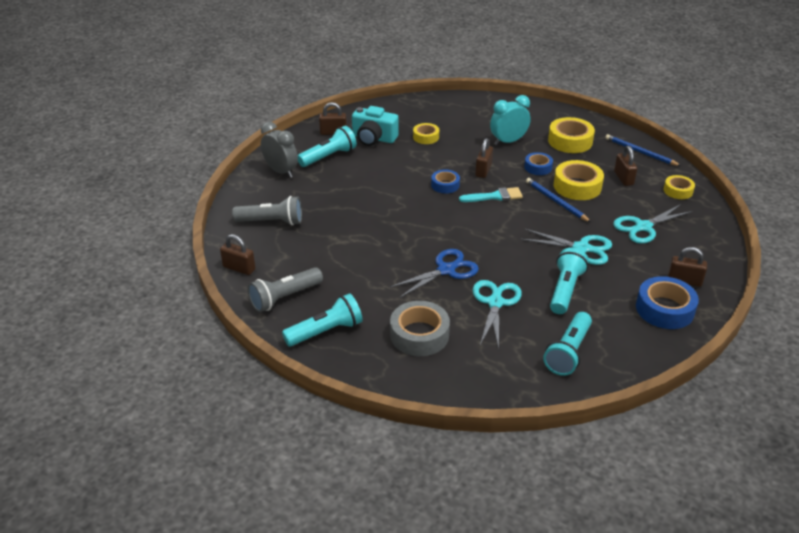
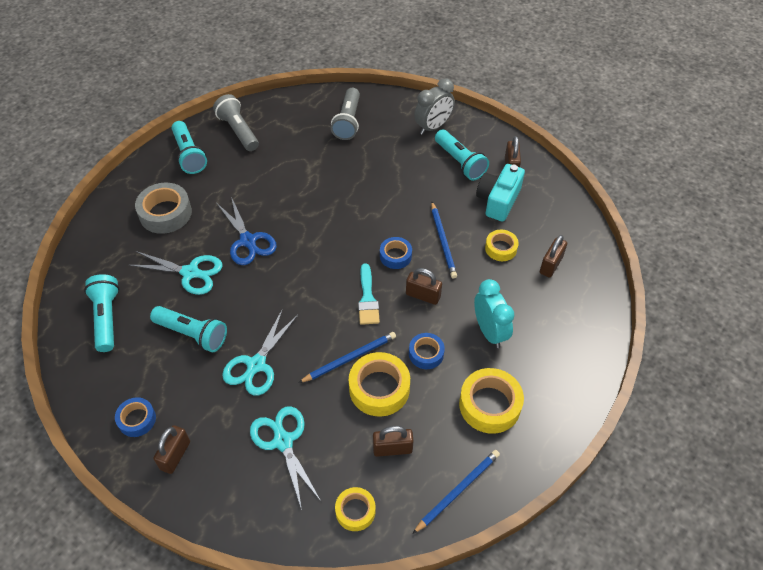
camera: 95 degrees right, 15 degrees up
(239, 268) = (284, 103): brown padlock -> brown padlock (551, 265)
(424, 163) = (443, 241): none -> blue pencil
(568, 352) = (106, 318): turquoise flashlight -> turquoise flashlight turned 45 degrees clockwise
(664, 309) = (137, 419): blue tape -> blue tape, size x0.60

